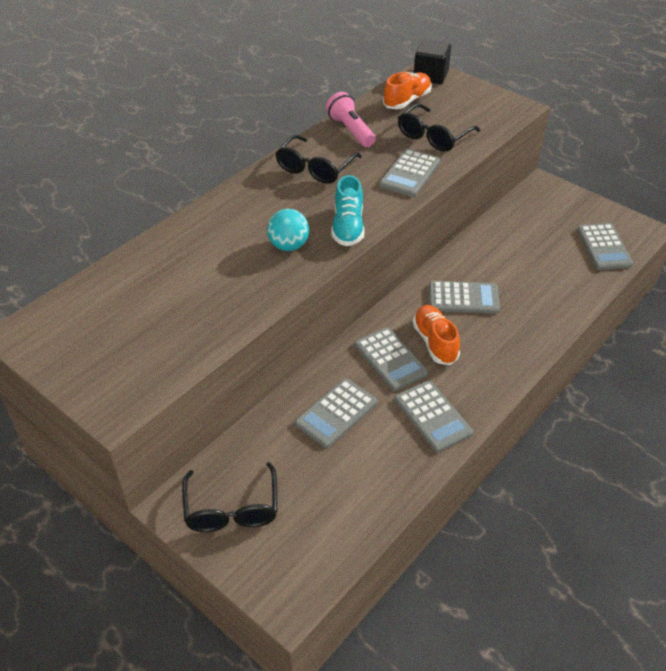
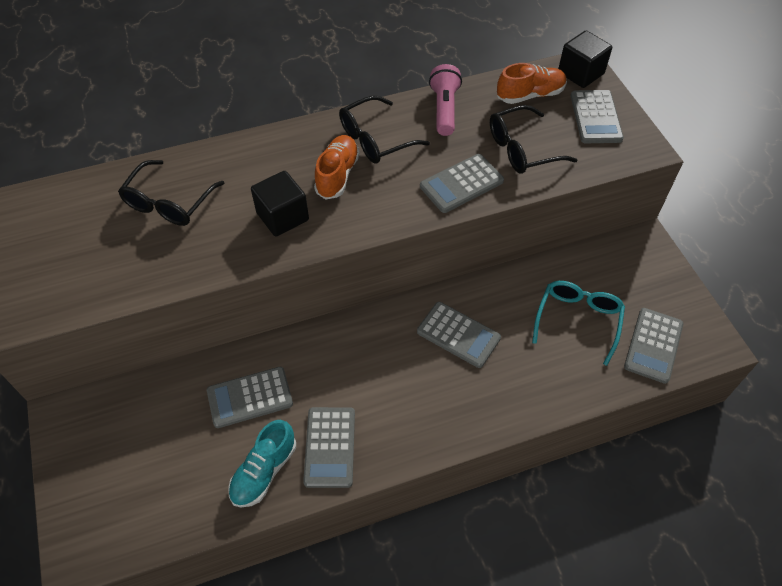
camera: 30 degrees right, 10 degrees up
(232, 509) = (99, 444): black glasses -> black glasses (169, 203)
(288, 246) = (282, 216): turquoise ball -> black cube
(348, 227) = (352, 220): turquoise shoe -> turquoise shoe (264, 471)
(390, 359) = (338, 367): grey calculator -> grey calculator (595, 117)
(435, 342) = (393, 370): orange shoe -> orange shoe (337, 175)
(540, 253) = (578, 320): none -> turquoise glasses

